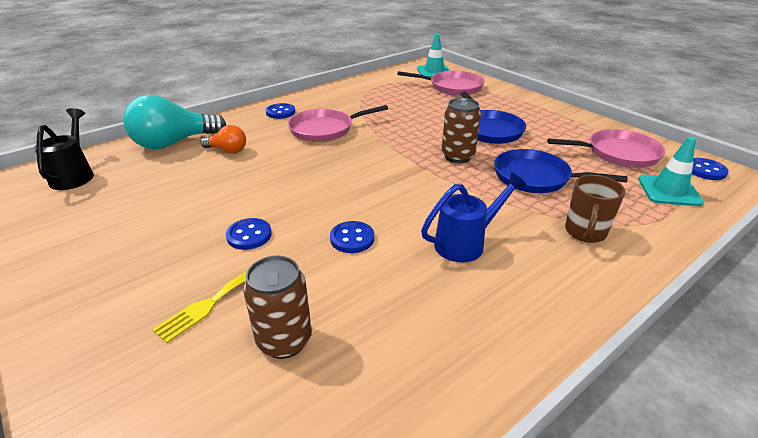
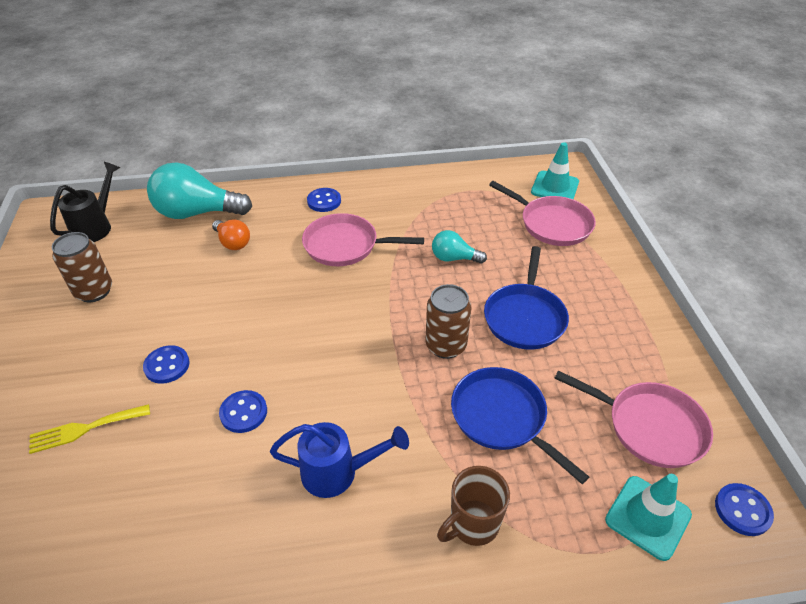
camera: 30 degrees right, 10 degrees up
(284, 340) = (103, 499): brown can -> brown can (94, 291)
(411, 116) = (454, 258): none -> turquoise light bulb

